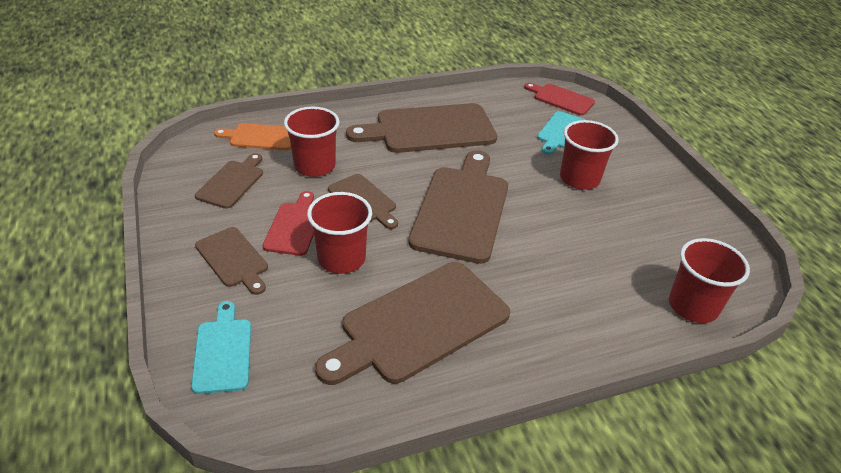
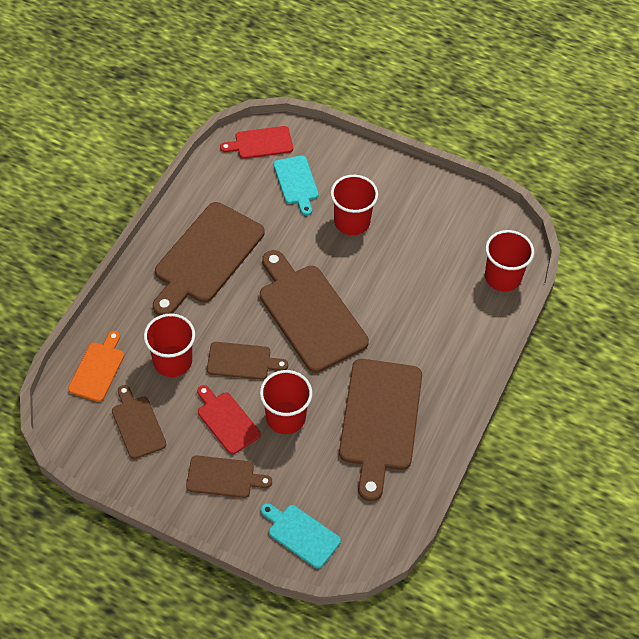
camera: 45 degrees left, 15 degrees up
(260, 137) = (98, 369): orange cutting board -> orange cutting board turned 150 degrees clockwise

